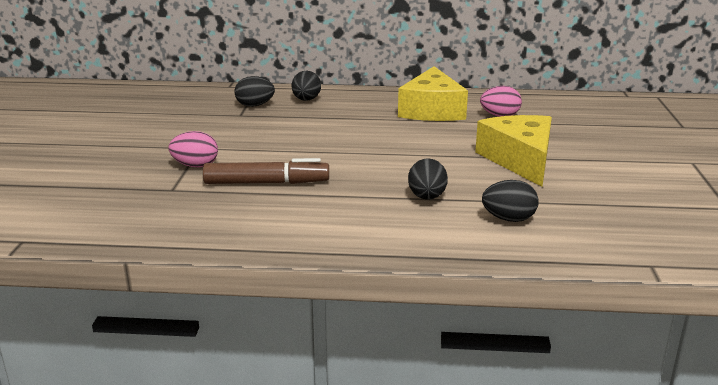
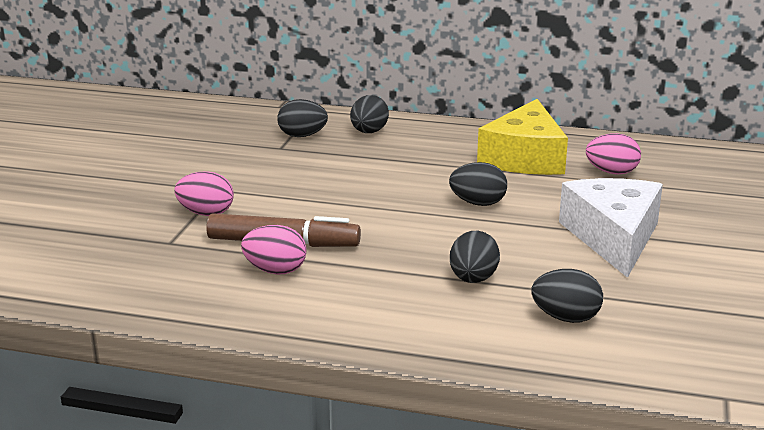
camera: 10 degrees right, 0 degrees up
(267, 203) = (275, 271): none -> pink egg
(409, 143) = (478, 203): none -> black egg
(520, 160) = (613, 238): yellow cheese -> white cheese

